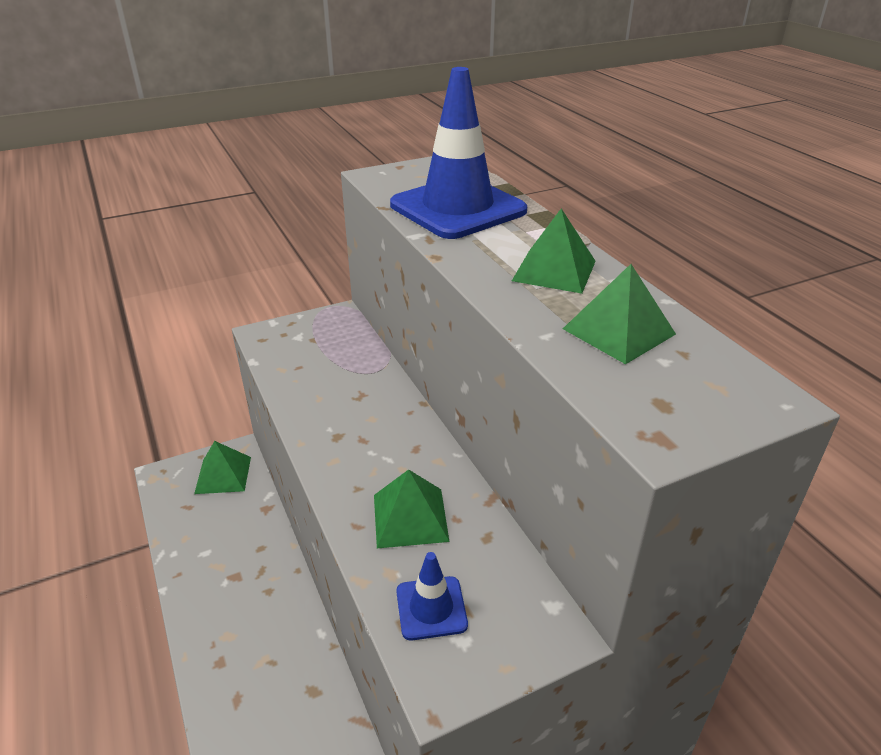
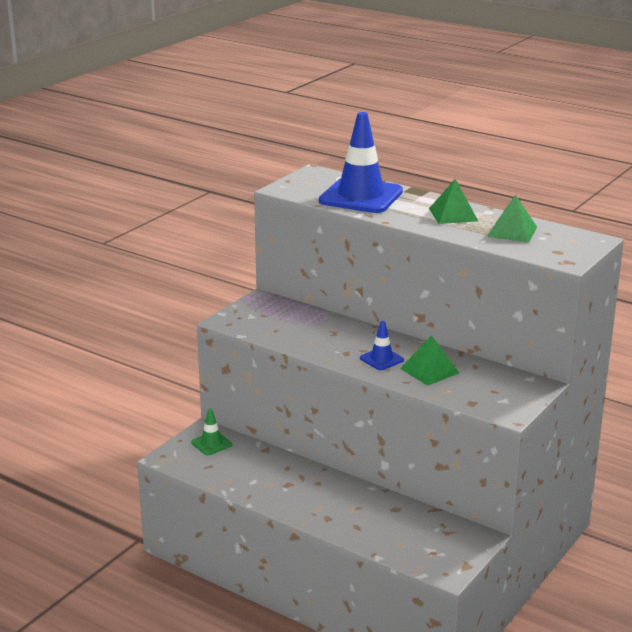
camera: 30 degrees left, 10 degrees down
(223, 475) = (211, 444): green pyramid -> green traffic cone
(431, 608) = (478, 395): blue traffic cone -> blue traffic cone (381, 359)

